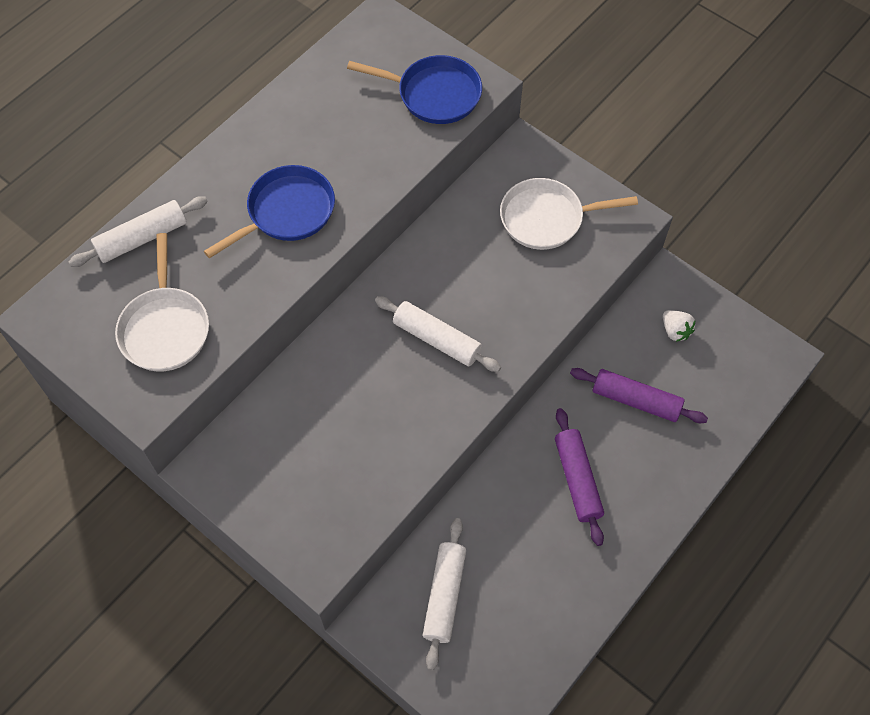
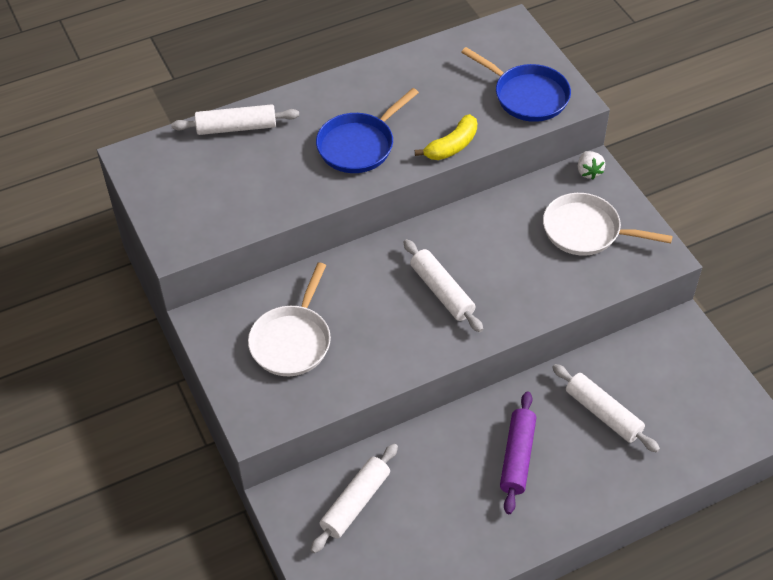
camera: 25 degrees right, 10 degrees down
(165, 328) = (220, 197): white pan -> white pan (292, 341)
(286, 212) = (359, 145): blue pan -> blue pan turned 150 degrees clockwise
(384, 179) = (452, 146): none -> yellow banana
(636, 400) = (603, 413): purple rolling pin -> white rolling pin
(675, 331) = (669, 370): white strawberry -> white strawberry (588, 172)

